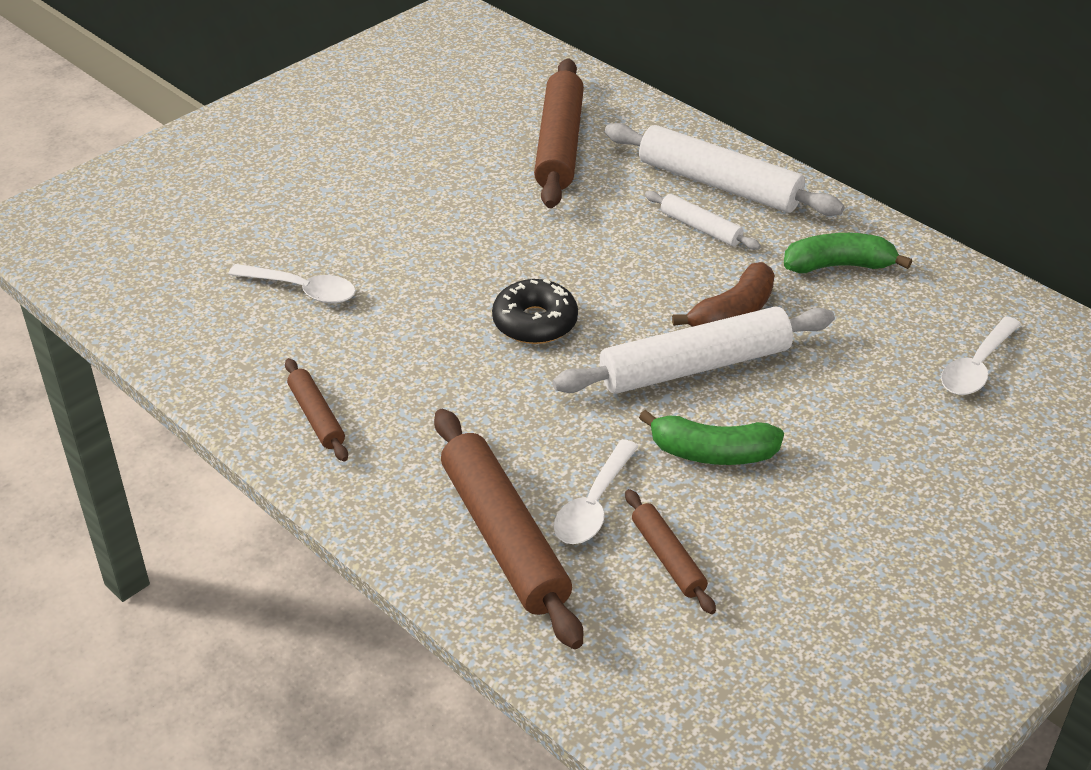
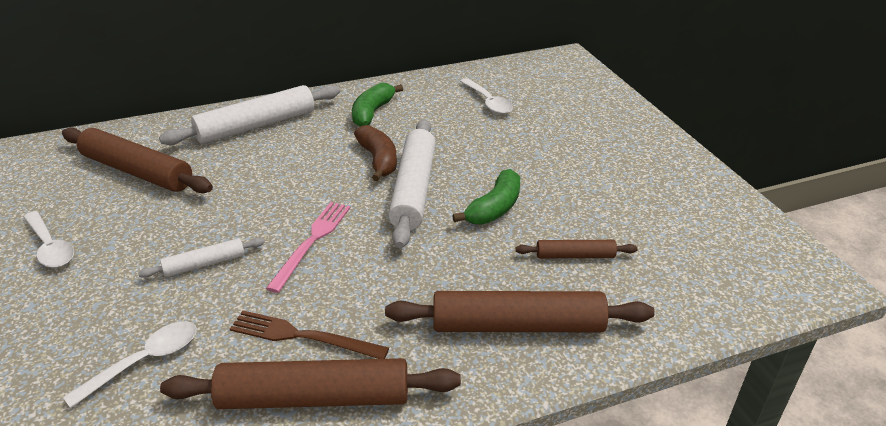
camera: 65 degrees left, 5 degrees down
(316, 417) = (314, 398): brown rolling pin -> brown rolling pin, size x1.95
(389, 376) = (303, 336): none -> brown fork
(535, 322) = (312, 242): black donut -> pink fork
(593, 505) = (510, 272): white spoon -> white spoon (50, 247)
(701, 228) = (289, 145): white rolling pin -> white rolling pin (205, 264)

